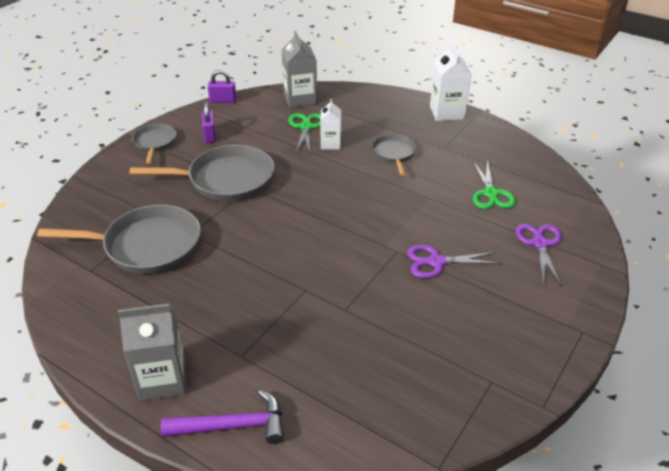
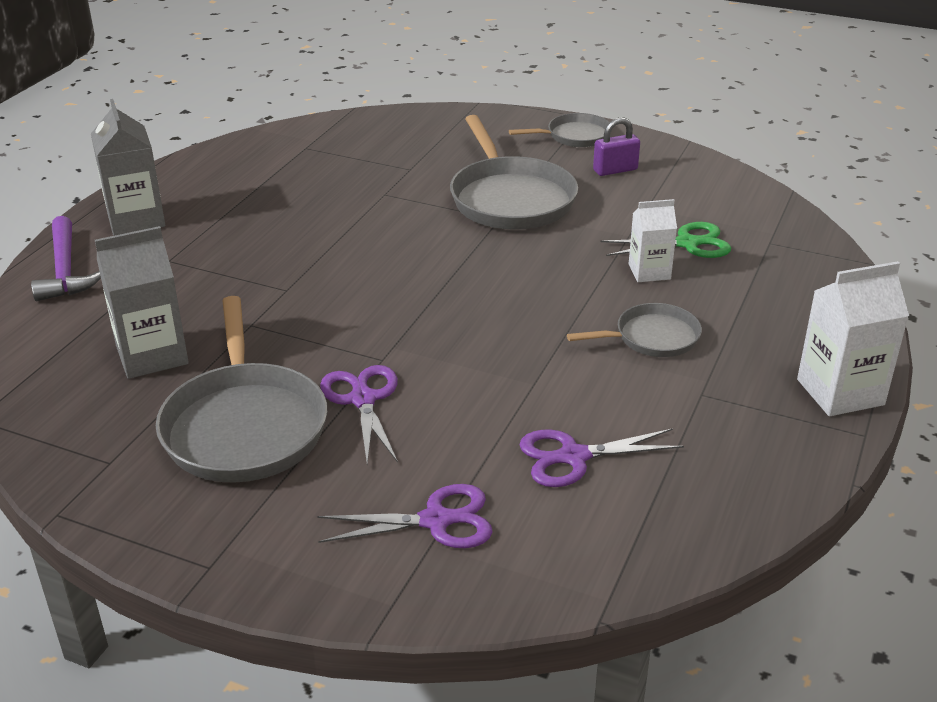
camera: 80 degrees right, 5 degrees down
(147, 246) = (354, 171): grey pan -> grey pan (244, 426)
(223, 101) = (718, 165): purple padlock -> none
(300, 99) = (773, 228): grey carton -> grey carton (152, 355)
(491, 193) = (574, 457): green scissors -> purple scissors

